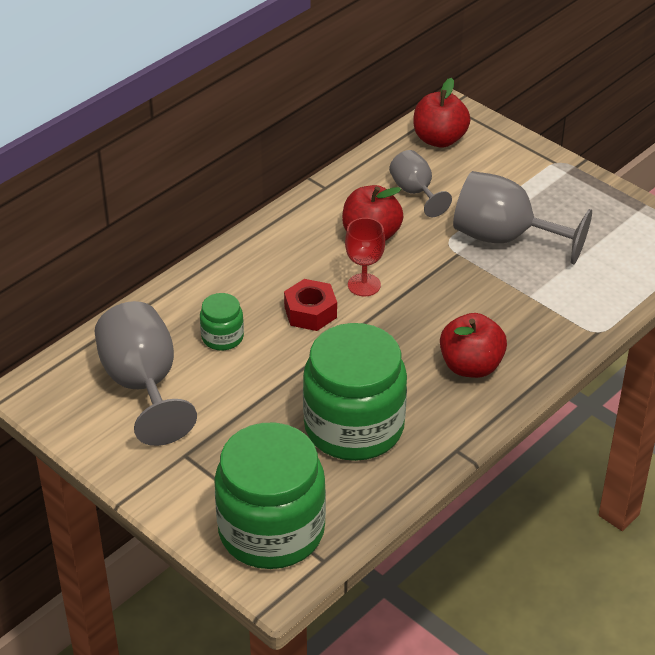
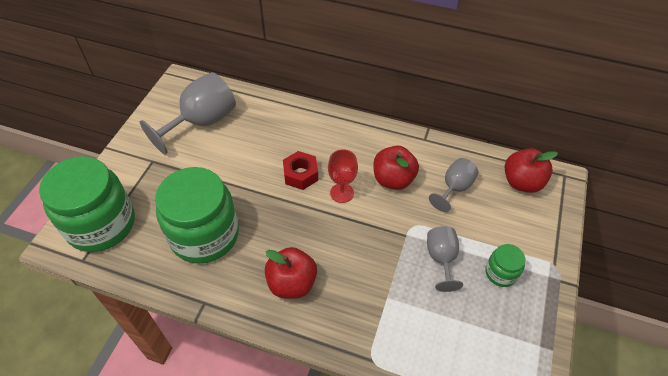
camera: 65 degrees right, 10 degrees up
(222, 337) = (257, 141): green jar -> green jar (501, 273)
(504, 238) = (441, 259): grey goblet -> grey goblet, size x0.57

